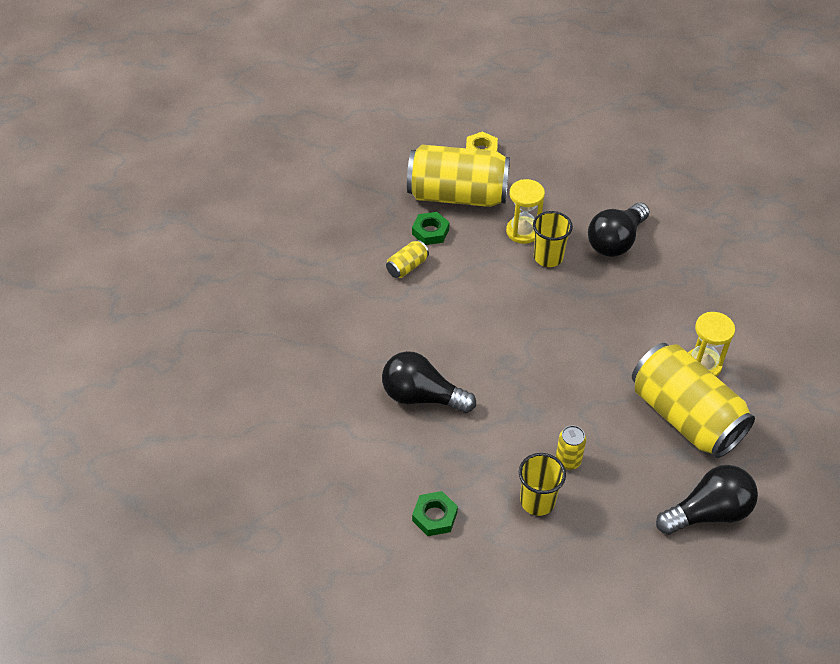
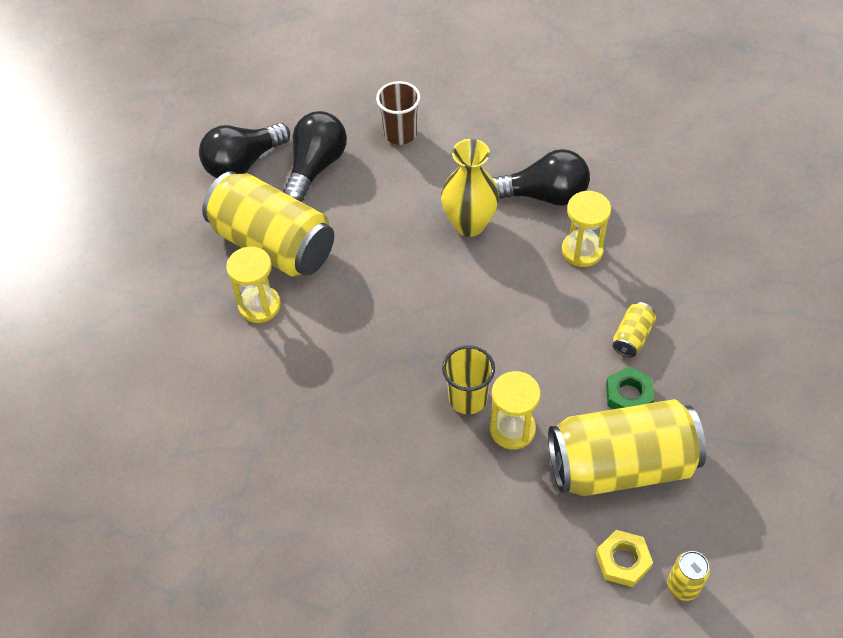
camera: 165 degrees right, 5 degrees up
(412, 339) = (582, 251): none -> yellow hourglass
(434, 516) = (486, 100): green nut -> none
(500, 388) = (469, 224): none -> yellow vase
(537, 501) = (400, 134): yellow cup -> brown cup
(568, 460) = (381, 174): yellow can -> yellow can (683, 586)
(615, 241) = (388, 448): black light bulb -> black light bulb (316, 167)

